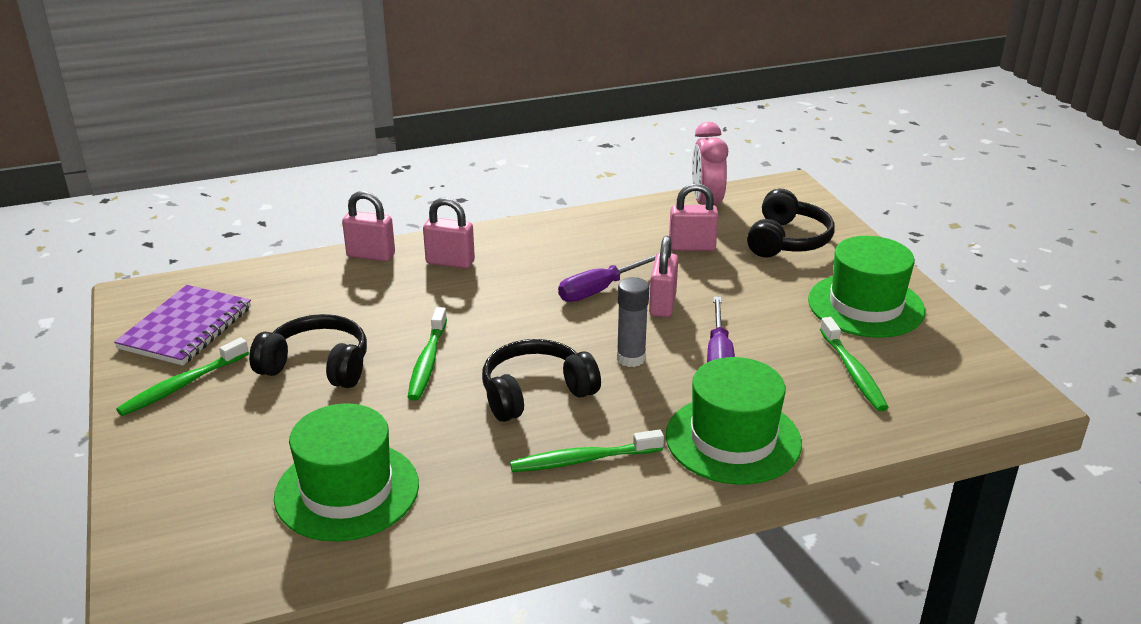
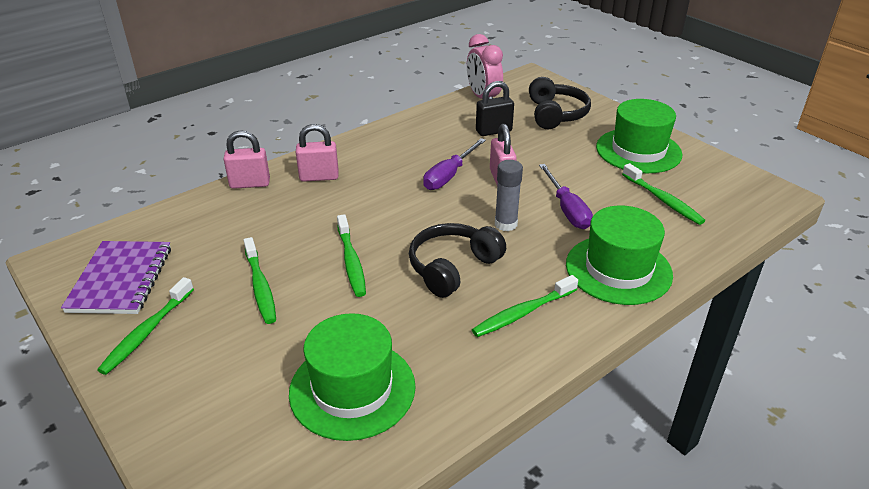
camera: 20 degrees left, 5 degrees up
(317, 366) = (260, 286): black headphones -> green toothbrush
(692, 247) = (493, 131): pink padlock -> black padlock

